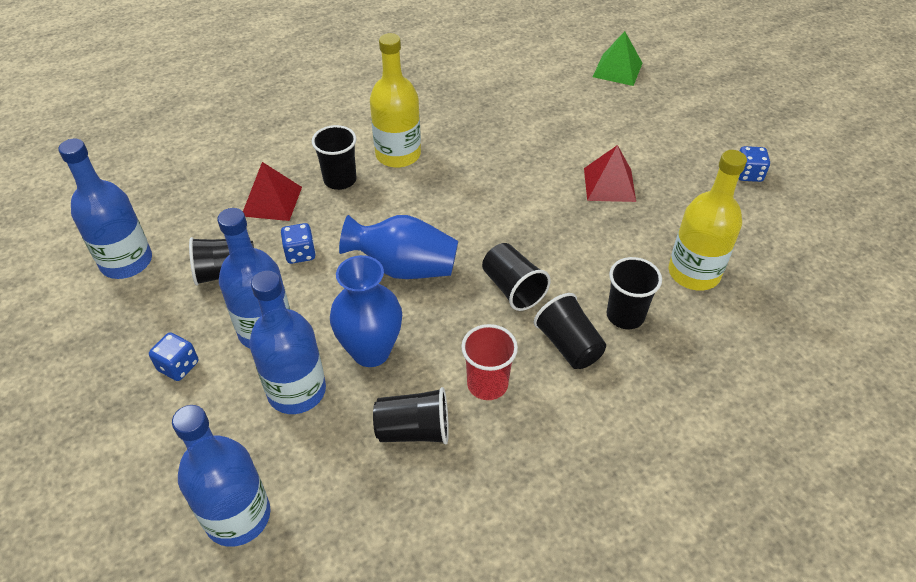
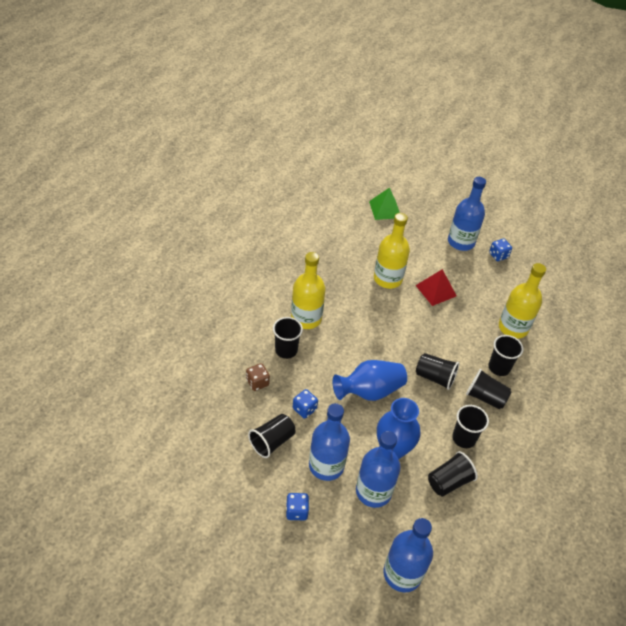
camera: 35 degrees left, 0 degrees up
(126, 262) = (203, 463): blue bottle -> blue bottle (461, 242)
(272, 201) = (257, 382): red pyramid -> brown dice
(487, 384) = (464, 438): red cup -> black cup
(550, 148) = (387, 279): none -> yellow bottle

